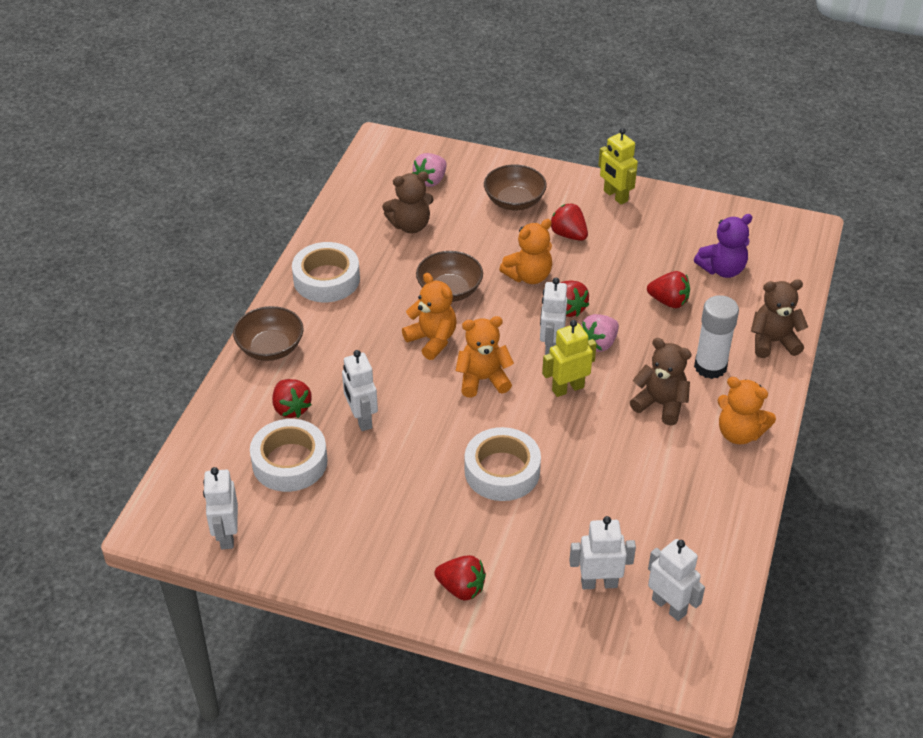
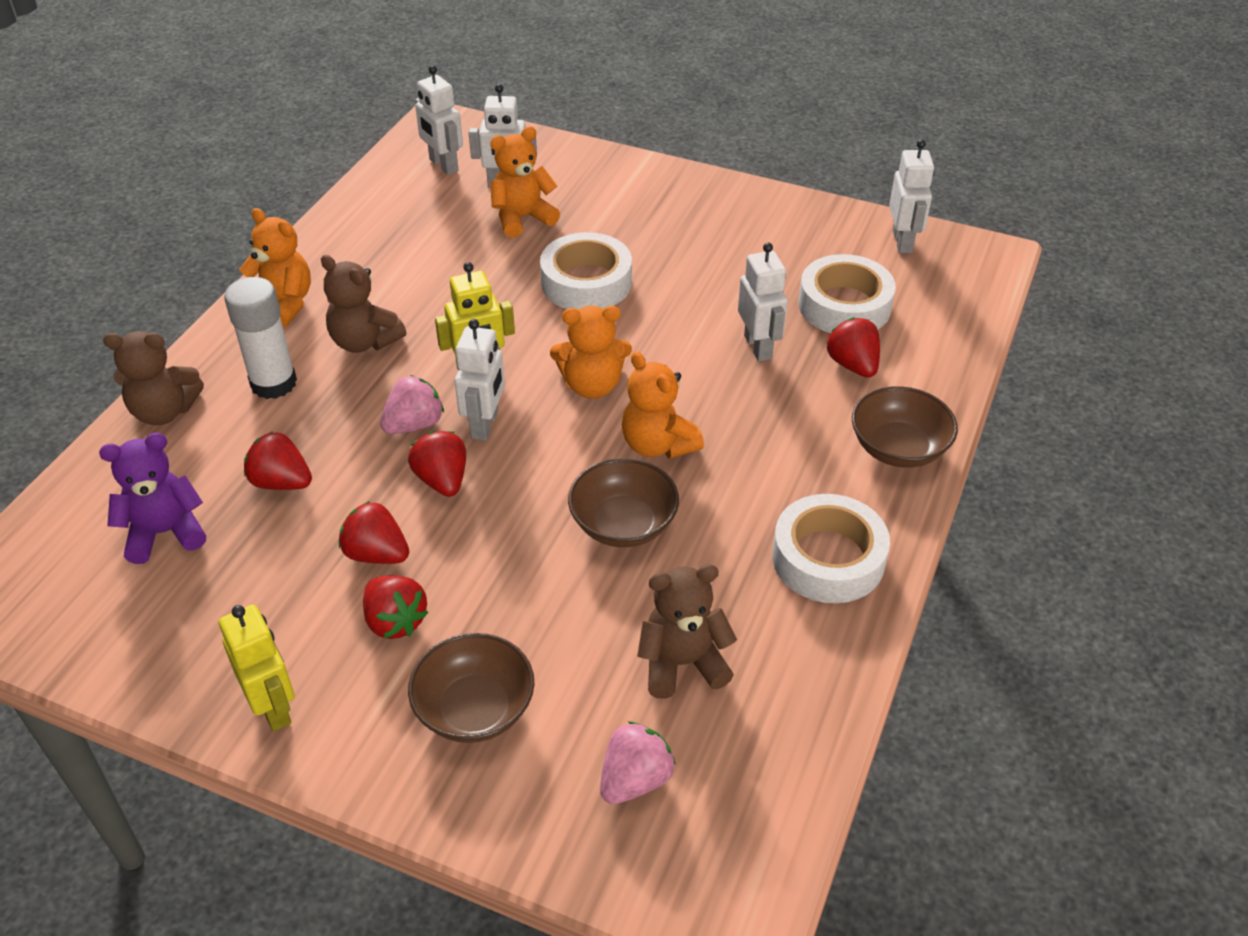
camera: 175 degrees left, 0 degrees up
(461, 588) = (647, 188): red strawberry -> red strawberry (376, 554)
(529, 276) = (488, 542): orange teddy bear -> orange teddy bear (522, 218)

